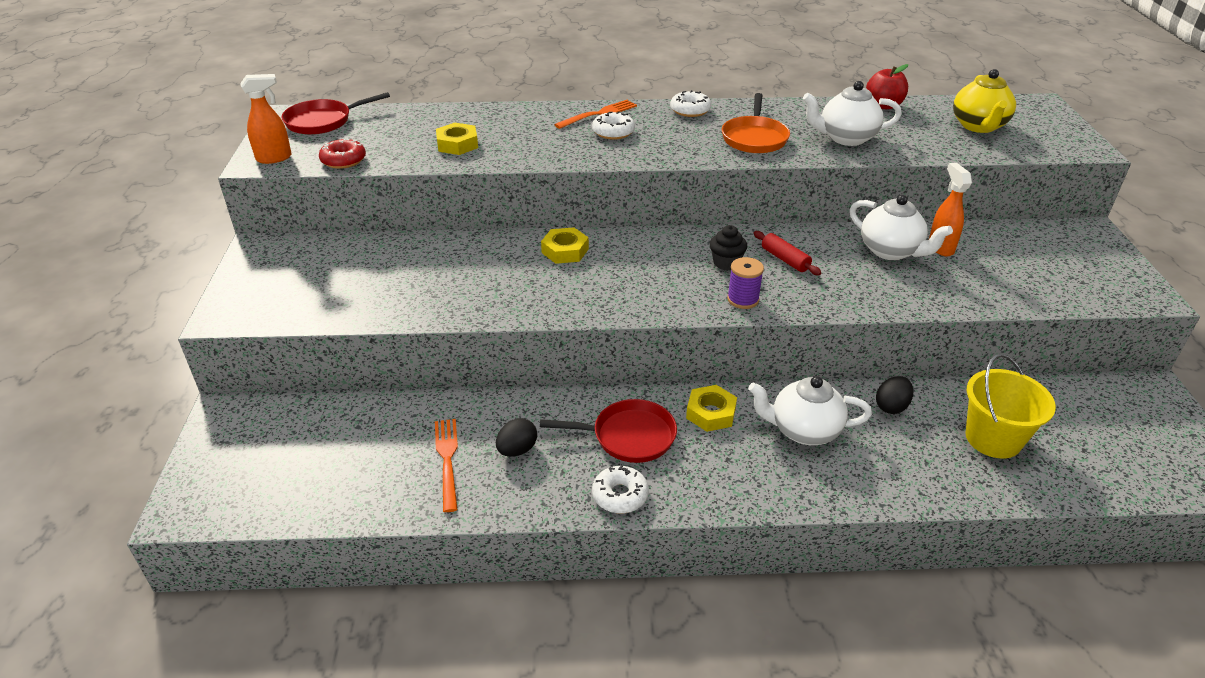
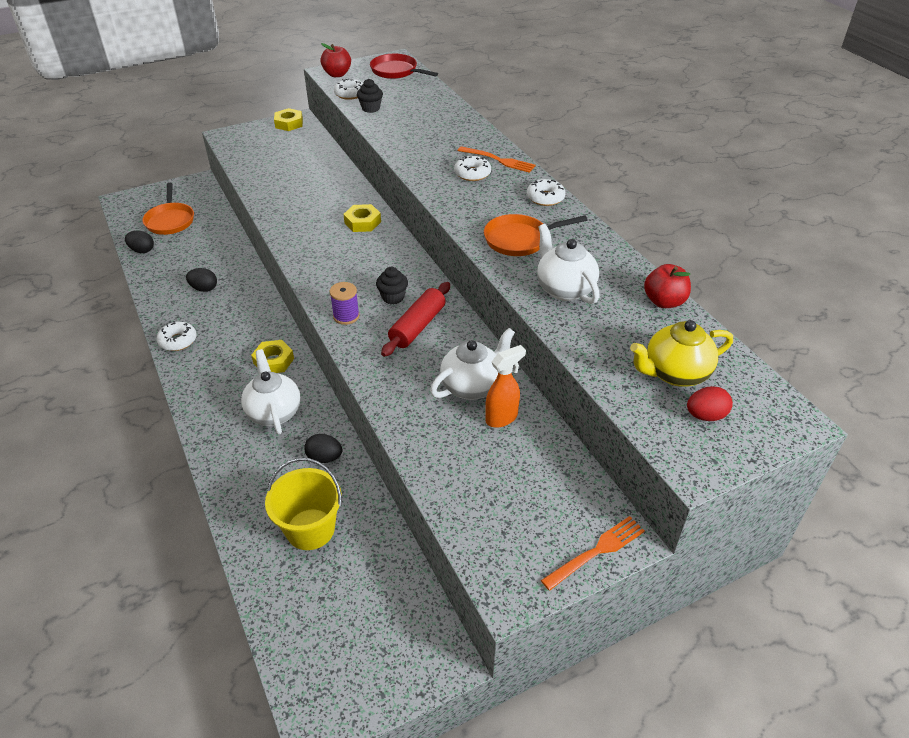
camera: 65 degrees right, 5 degrees up
(274, 158) = (337, 74): orange spray bottle -> red apple
(306, 459) = (170, 220): none -> orange pan
(343, 160) = (350, 94): red donut -> white donut
(362, 504) = (142, 250): none -> black egg
(400, 155) = (371, 108): none -> black cupcake
(447, 460) = (186, 266): orange fork -> orange fork (596, 551)
(457, 144) = (401, 122): yellow nut -> yellow nut (289, 123)
(628, 436) = (234, 329): red pan -> none
(785, 259) = (417, 326): red rolling pin -> red rolling pin, size x1.52
(891, 251) = (472, 386): white teapot -> white teapot turned 150 degrees counterclockwise
(1031, 129) = (705, 416): none -> red egg

